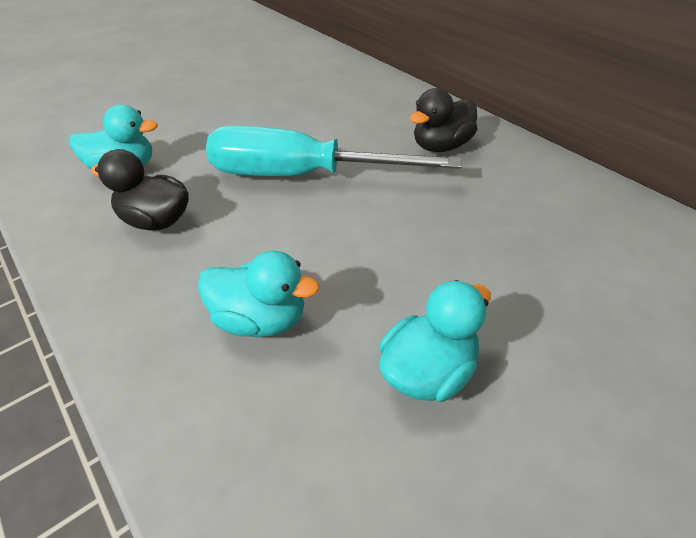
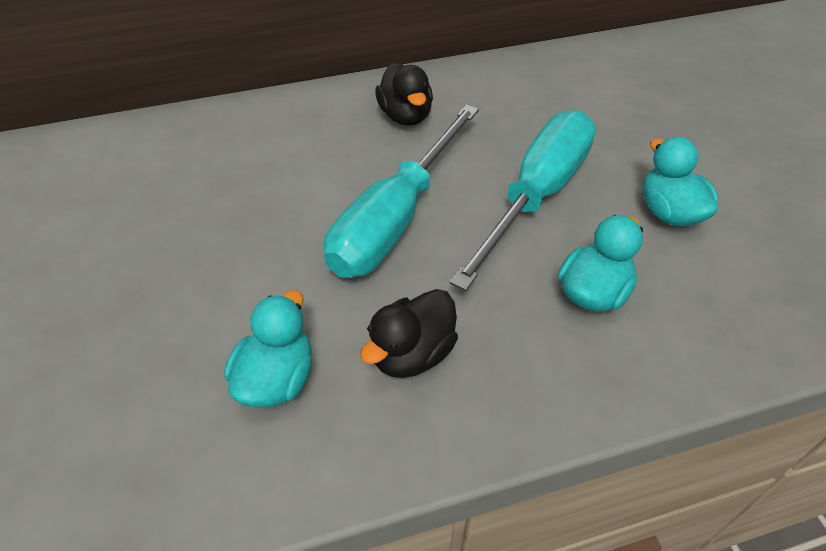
camera: 70 degrees left, 5 degrees up
(385, 250) = (536, 195): none -> turquoise screwdriver

